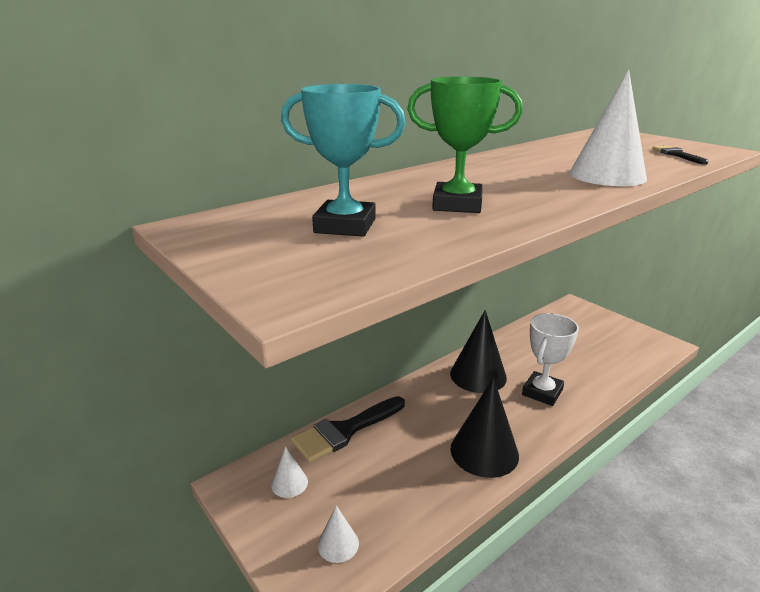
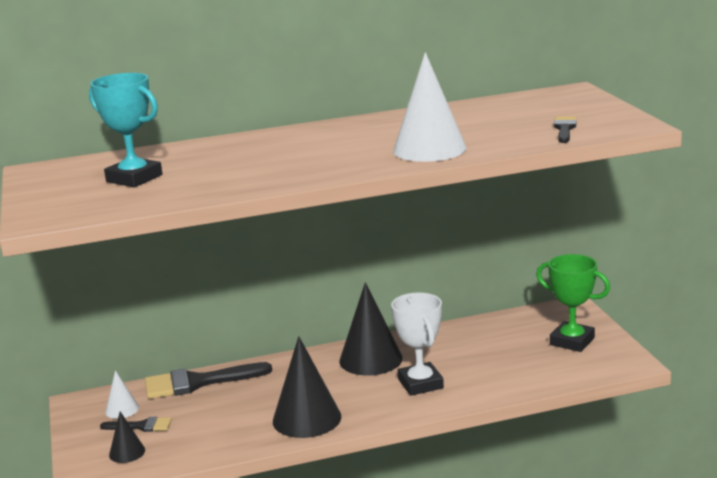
camera: 25 degrees right, 5 degrees down
(327, 501) = (141, 426): none -> black brush
(338, 544) = (127, 452): white cone -> black cone
(457, 204) = (242, 168): green trophy -> green trophy (572, 341)
(542, 392) = (420, 384): white trophy -> white trophy turned 75 degrees counterclockwise

